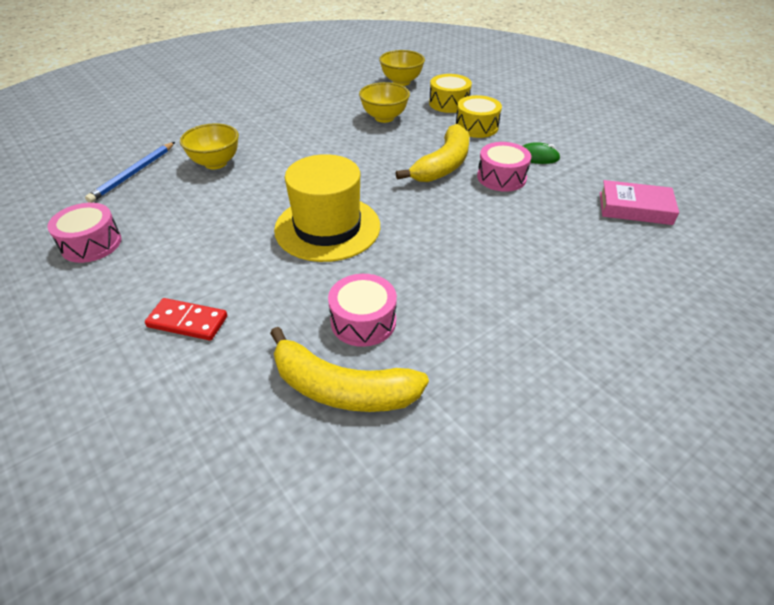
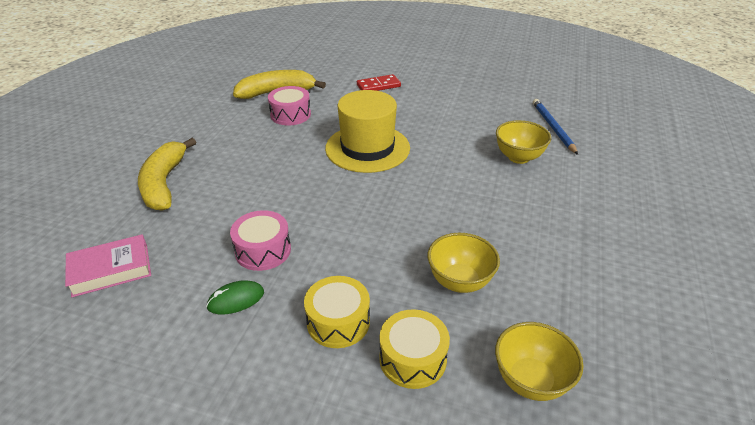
camera: 145 degrees right, 5 degrees down
(91, 244) = (486, 91): pink drum -> none
(443, 165) = (331, 240): yellow banana -> yellow banana (164, 183)

